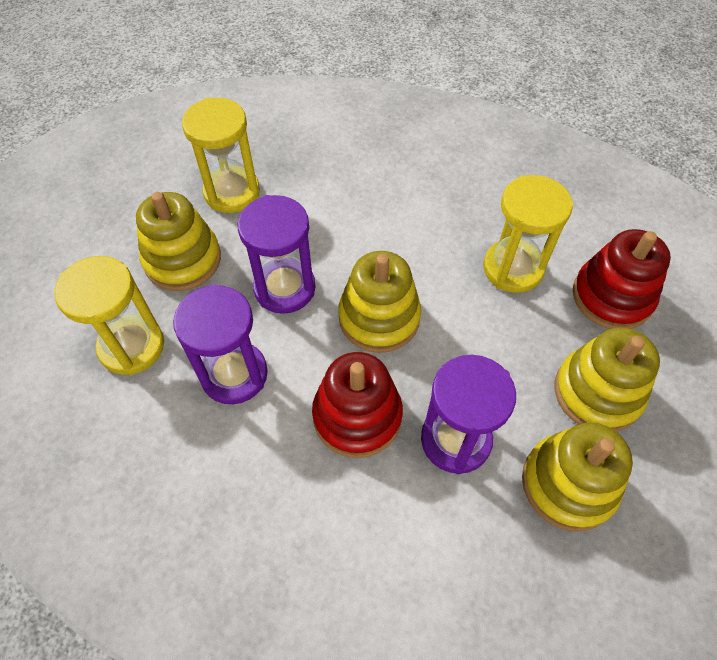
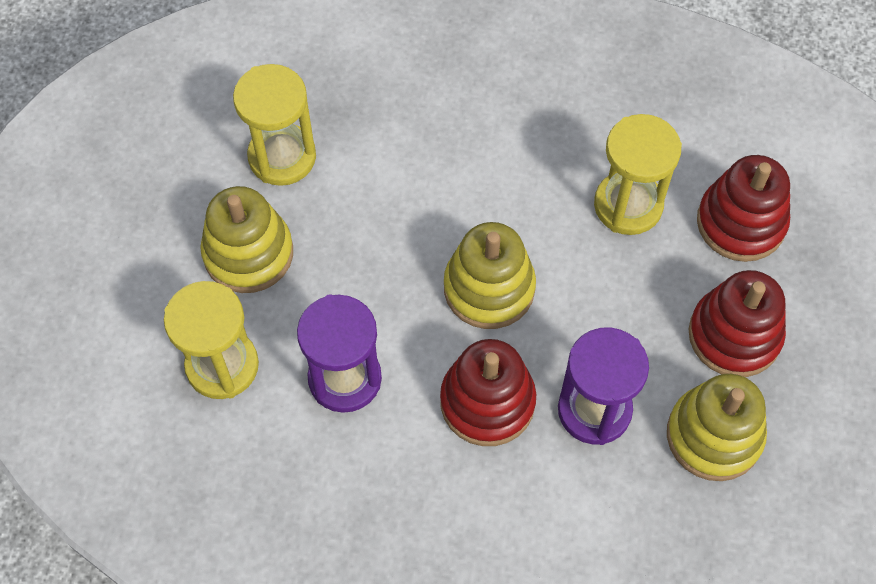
camera: 10 degrees left, 5 degrees up
(284, 288) = (375, 270): purple hourglass -> none
(597, 392) = (734, 335): yellow stacking toy -> red stacking toy

